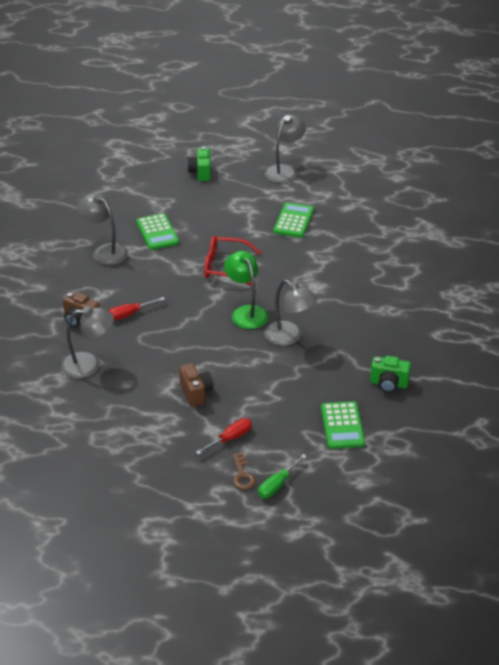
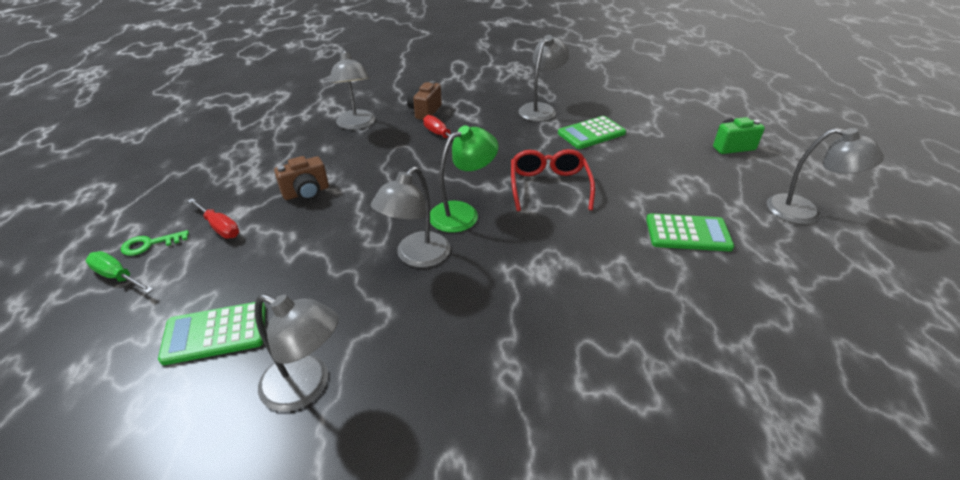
camera: 80 degrees right, 0 degrees up
(242, 475) = (150, 244): brown key -> green key
(388, 384) = (306, 387): green camera -> grey lamp

